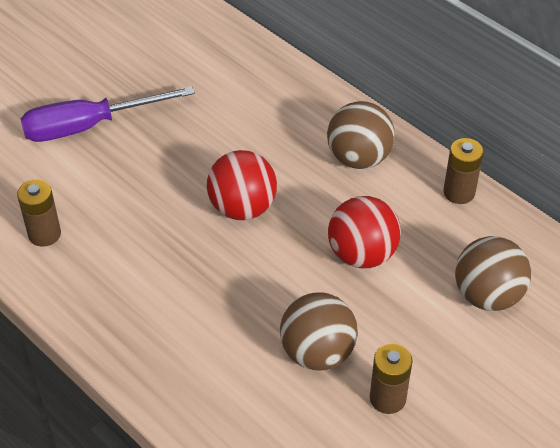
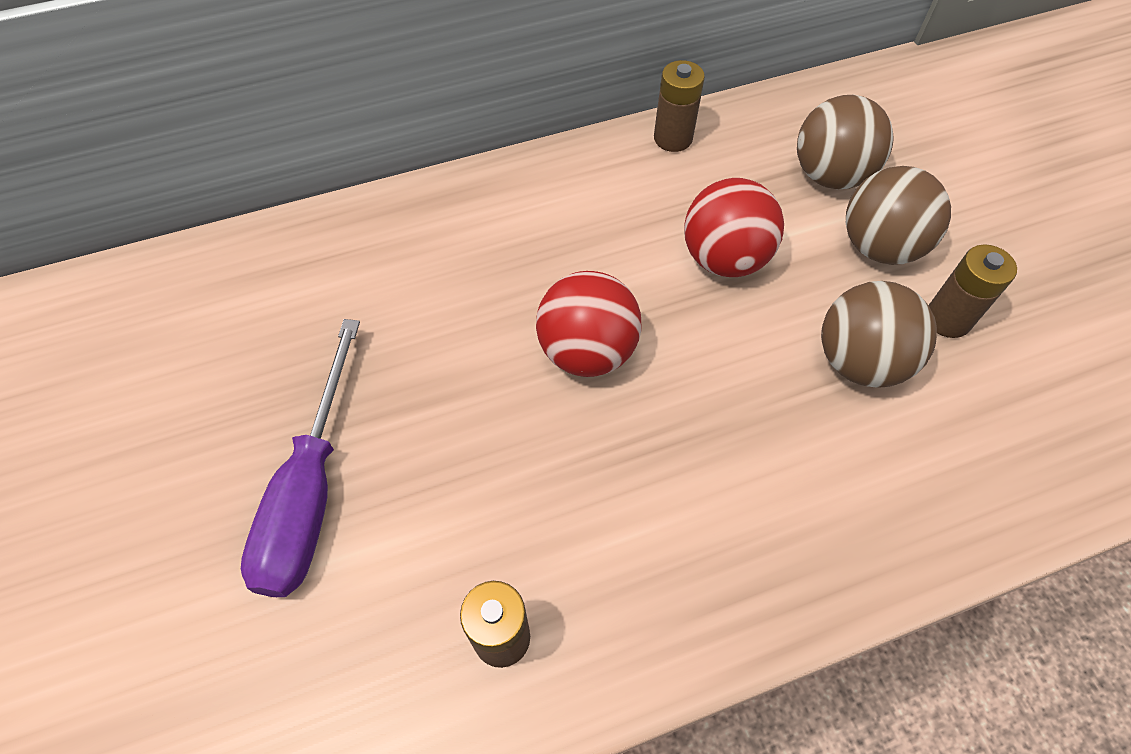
camera: 65 degrees left, 10 degrees up
(359, 158) = (570, 202): brown ball -> brown ball (879, 247)

